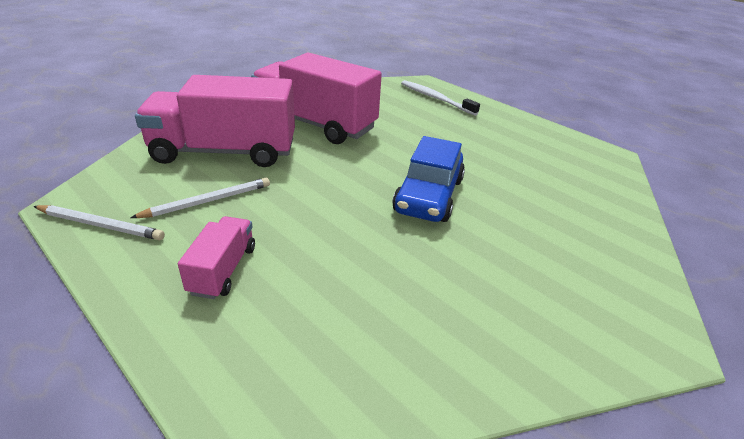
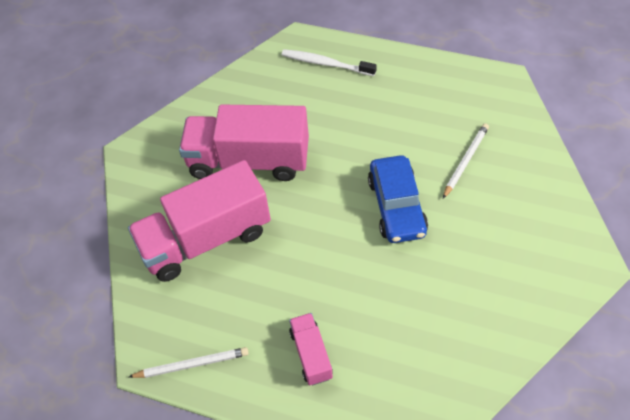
camera: 20 degrees left, 20 degrees up
(207, 201) = (244, 300): white pencil -> white pencil (465, 161)

